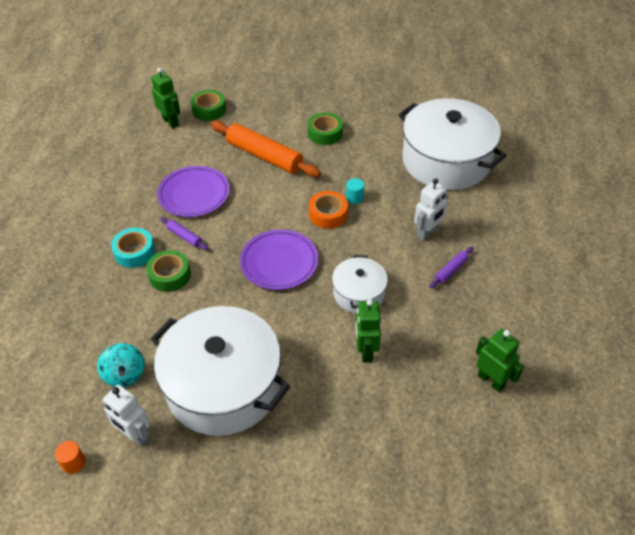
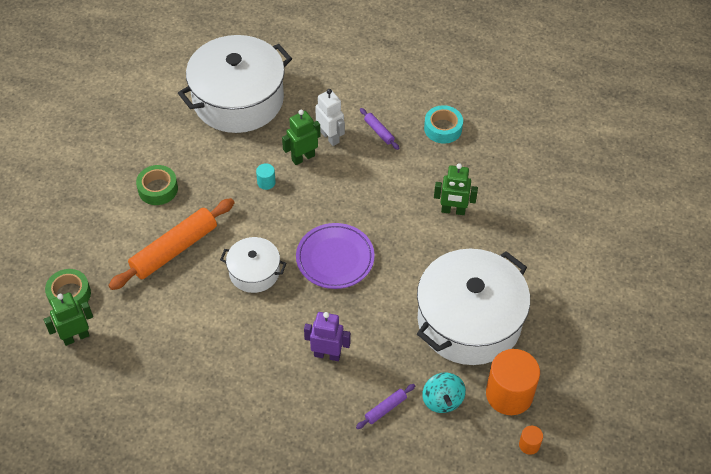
camera: 80 degrees left, 5 degrees up
(125, 374) = (442, 400): turquoise spinning top -> turquoise spinning top turned 90 degrees clockwise
(134, 252) = (285, 386): turquoise tape -> turquoise tape (443, 128)
(135, 435) = (509, 394): white robot -> orange cylinder
(170, 275) = (327, 354): green tape -> purple robot
(184, 236) = (276, 337): purple rolling pin -> purple rolling pin (385, 408)
(194, 194) = (214, 323): purple plate -> none
(328, 214) = (282, 208): orange tape -> none
(359, 293) = (389, 203): white pot -> white pot (254, 272)
(491, 380) = (497, 136): green robot -> green robot (303, 157)

